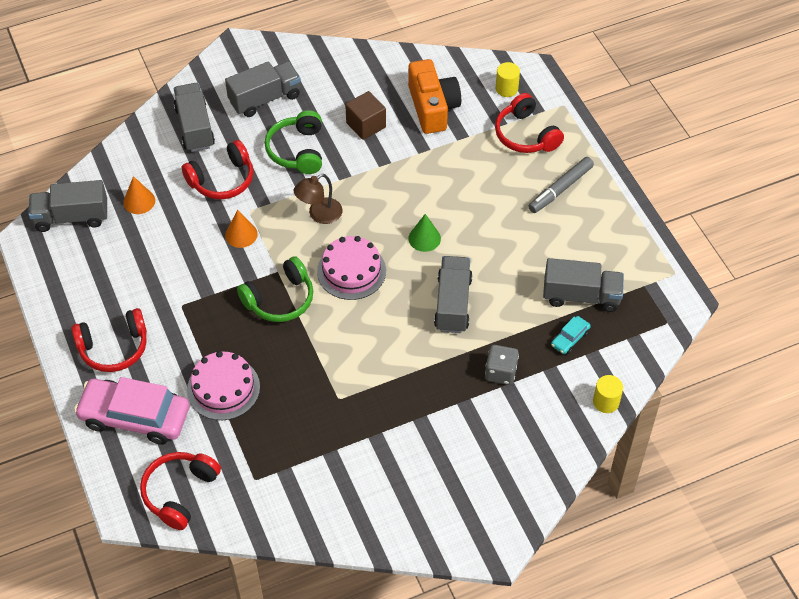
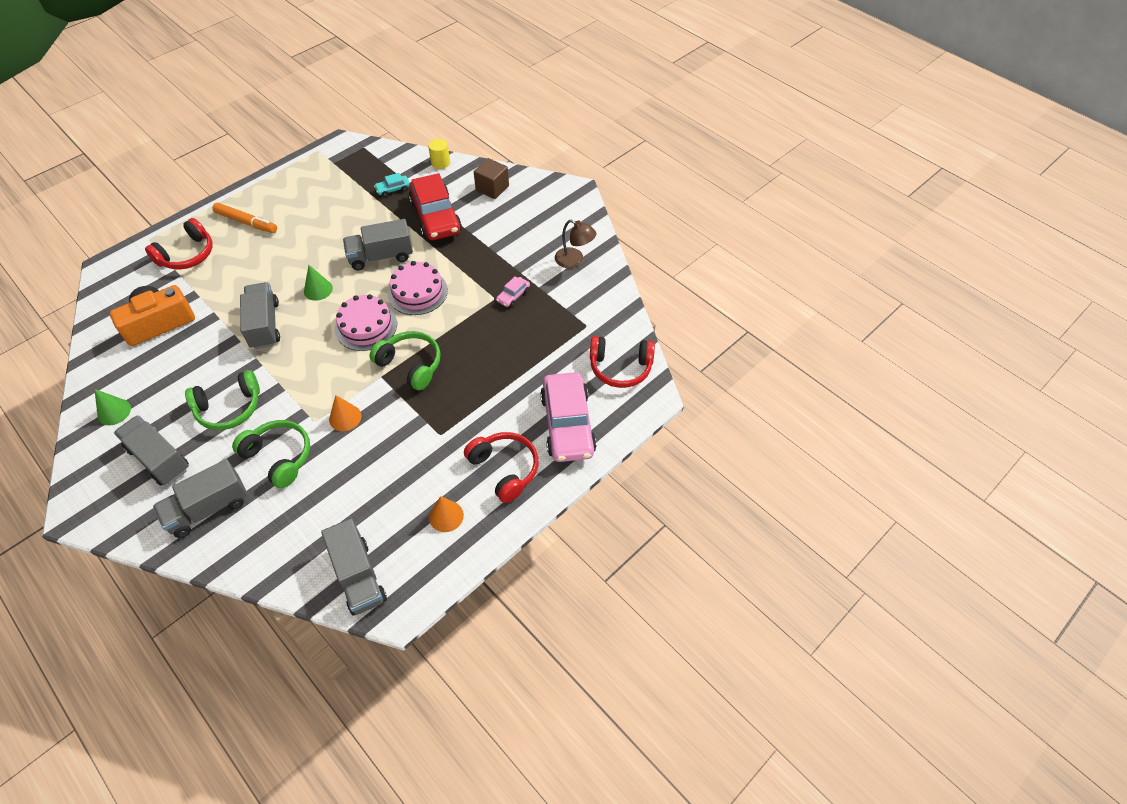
camera: 110 degrees left, 0 degrees up
(139, 201) = (322, 520): orange cone -> orange cone (446, 516)
(222, 180) = (279, 457): red headphones -> green headphones
(223, 388) = (514, 373): pink cake -> pink cake (417, 292)
(319, 215) = (307, 366): brown lamp -> brown lamp (574, 260)
(334, 72) = (114, 412): none -> green cone
(334, 419) = (513, 295): none -> pink car
(366, 125) = (188, 365): brown cube -> brown cube (492, 188)
(500, 372) = (435, 217): grey dice -> red car
(506, 89) = (130, 279): yellow cylinder -> none
(560, 189) = (246, 222): grey marker -> orange marker
(570, 338) = (393, 189): turquoise car -> turquoise car turned 135 degrees clockwise
(581, 296) = (352, 191): grey truck -> grey truck (265, 325)

